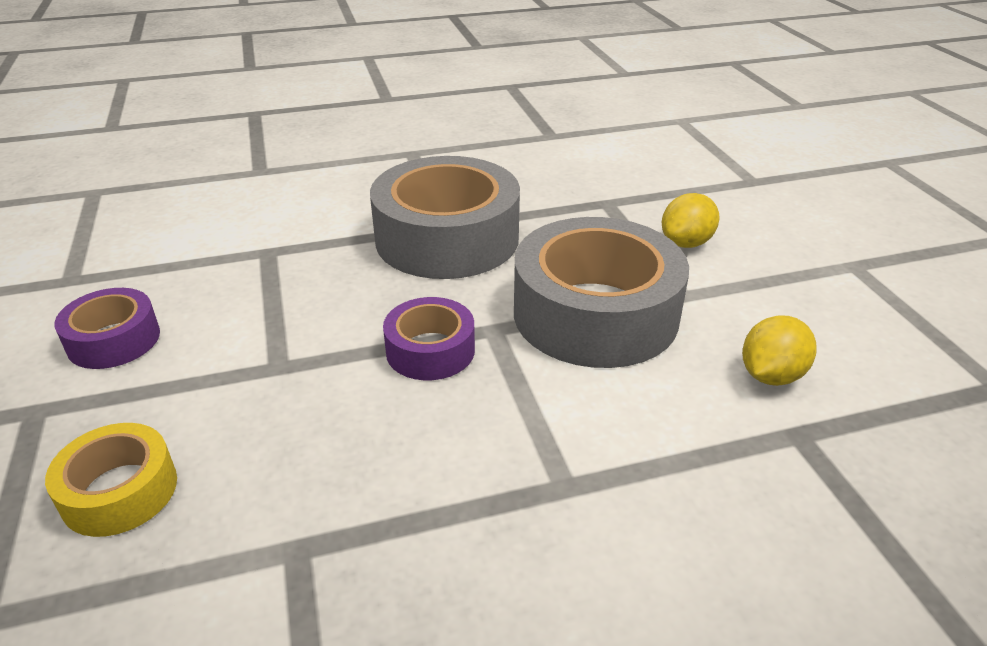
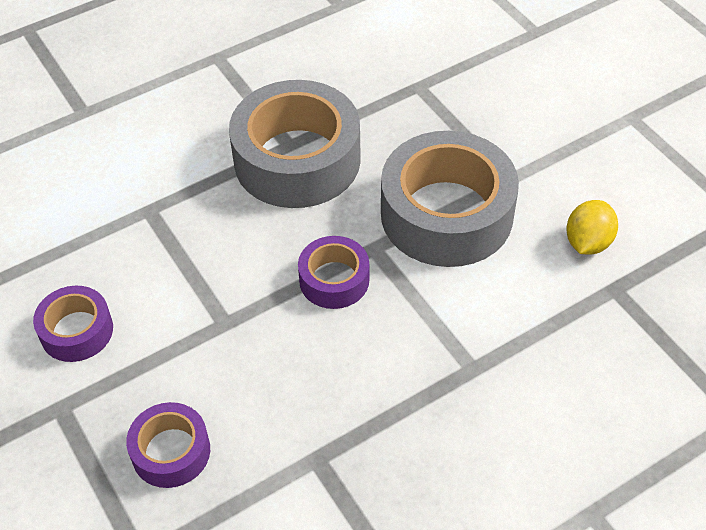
camera: 15 degrees left, 15 degrees up
(119, 491) = (171, 451): yellow tape -> purple tape
(686, 243) = (497, 121): yellow lemon -> none

